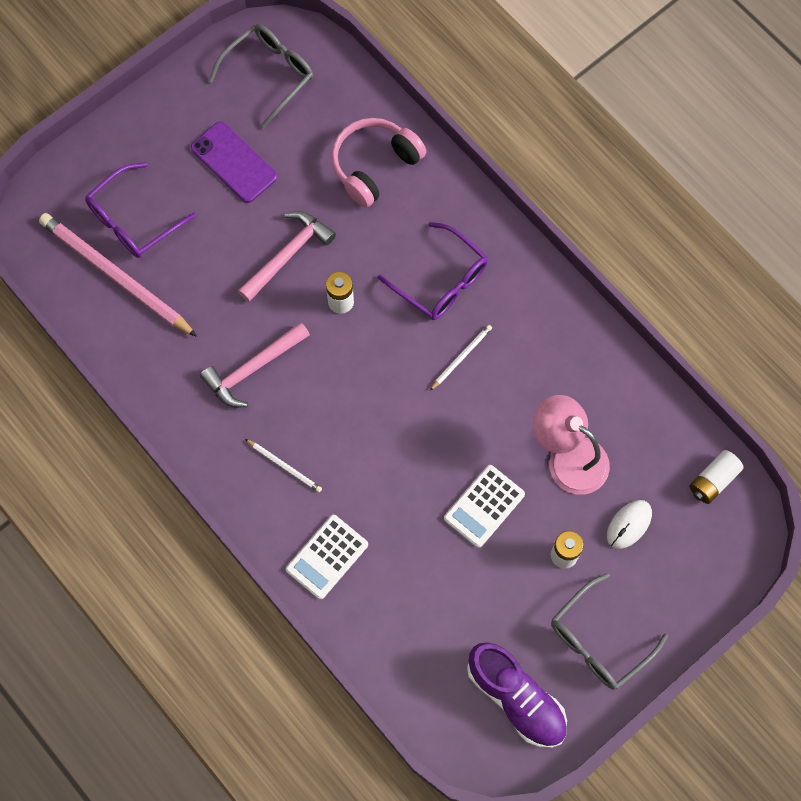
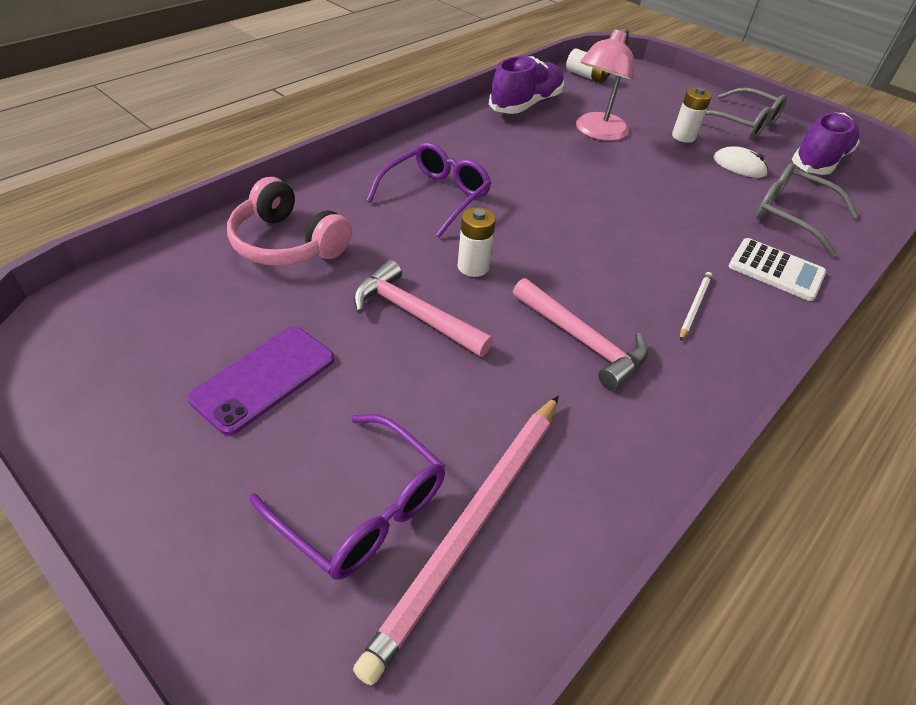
camera: 100 degrees left, 25 degrees down
(269, 74) = (115, 346): grey glasses -> grey glasses (791, 216)
(461, 357) = (519, 185): white pencil -> none
(484, 506) = (664, 174): white calculator -> none
(628, 391) = (526, 104): none -> purple shoe
(629, 524) = (640, 109): white mouse -> white mouse (739, 166)

